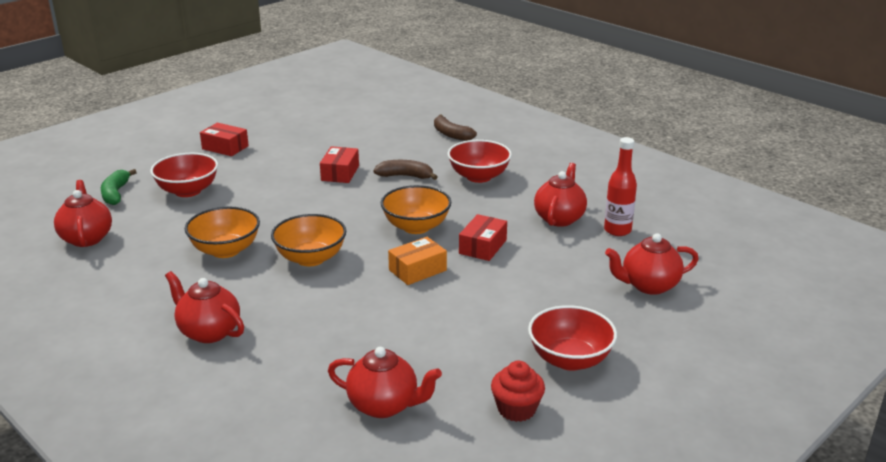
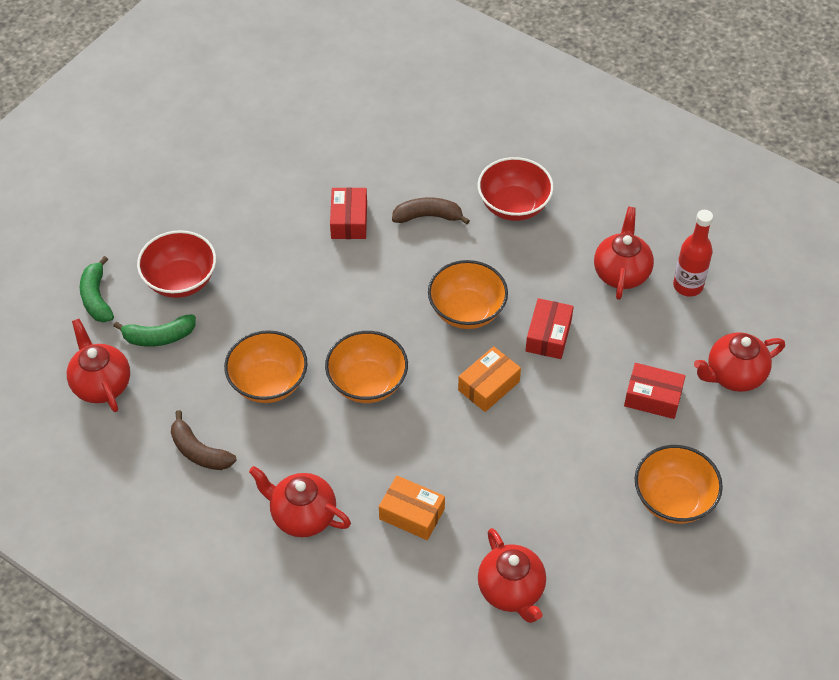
camera: 10 degrees left, 25 degrees up
(151, 217) = (159, 337): none -> green banana
(225, 147) = (190, 186): red box -> red box (653, 397)
(310, 342) = (412, 514): none -> orange box
(384, 405) = (511, 591): red teapot -> red teapot turned 60 degrees clockwise
(451, 134) = (460, 122): brown banana -> brown banana (199, 451)
(516, 409) = (636, 575): red cupcake -> none
(570, 359) = (673, 499): red bowl -> orange bowl

